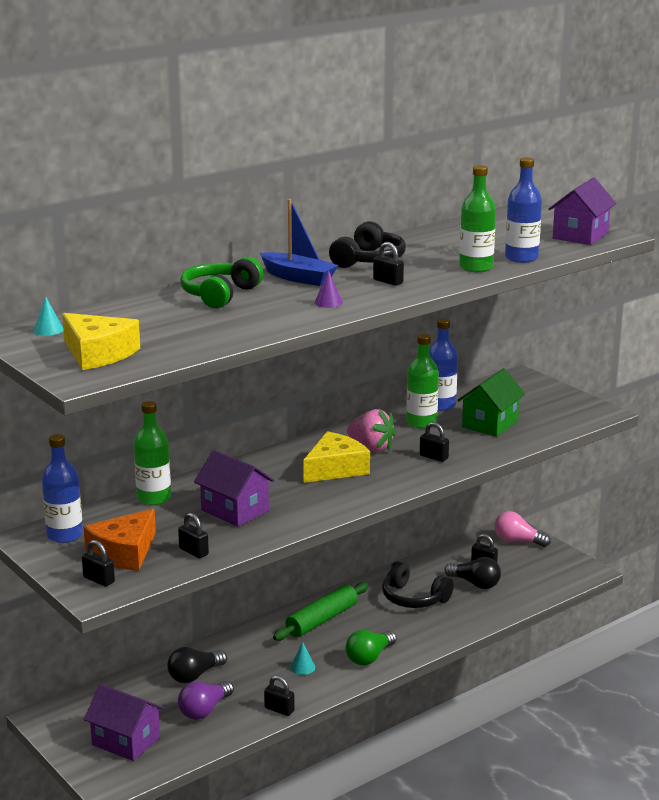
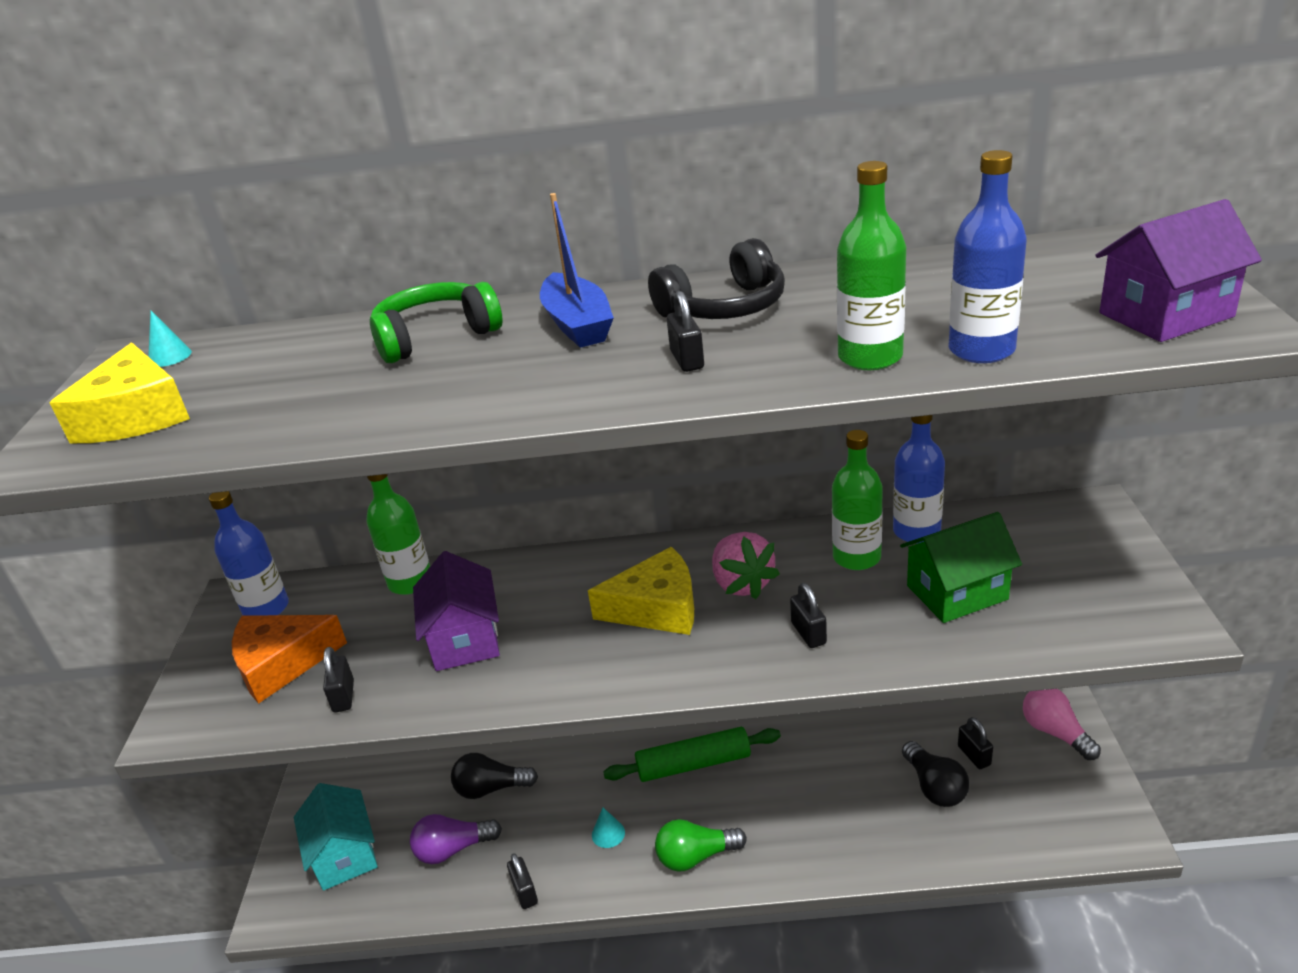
camera: 40 degrees right, 10 degrees up
(99, 580) = (207, 700): black padlock -> none
(126, 741) = (345, 855): purple house -> turquoise house
(328, 302) = (539, 386): purple cone -> none
(414, 598) = (832, 777): black headphones -> none

